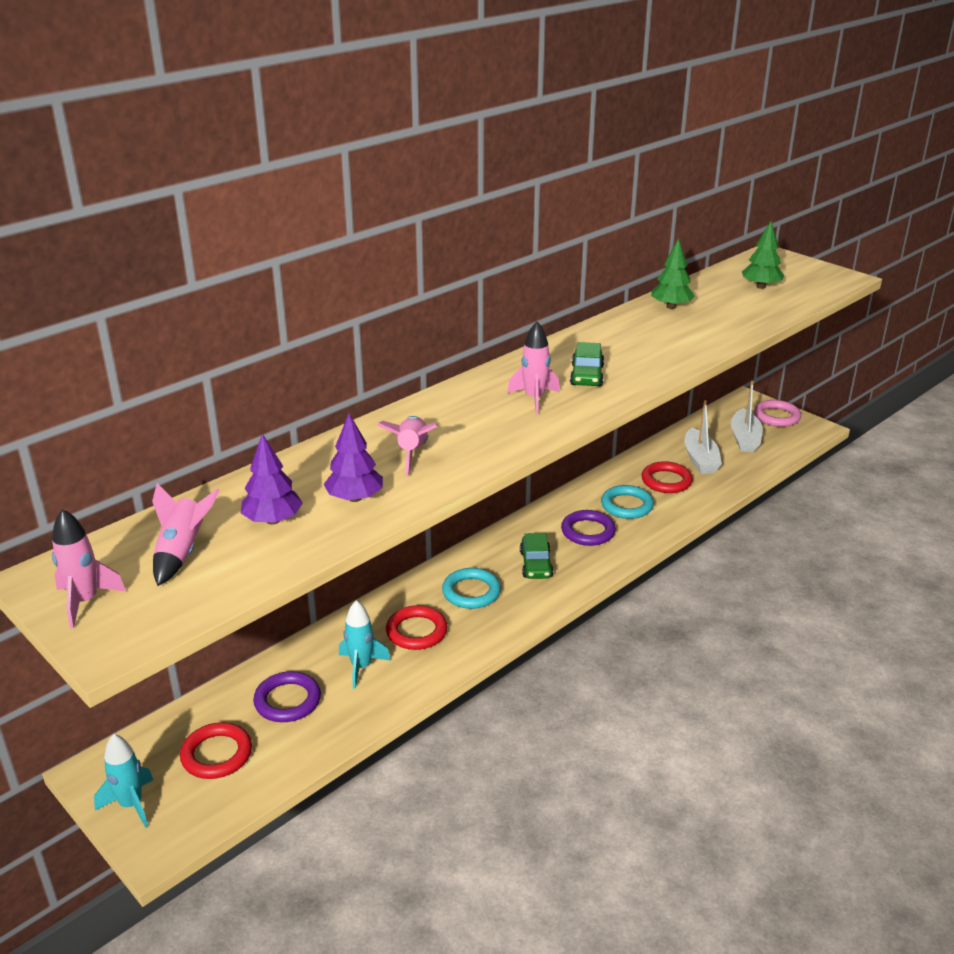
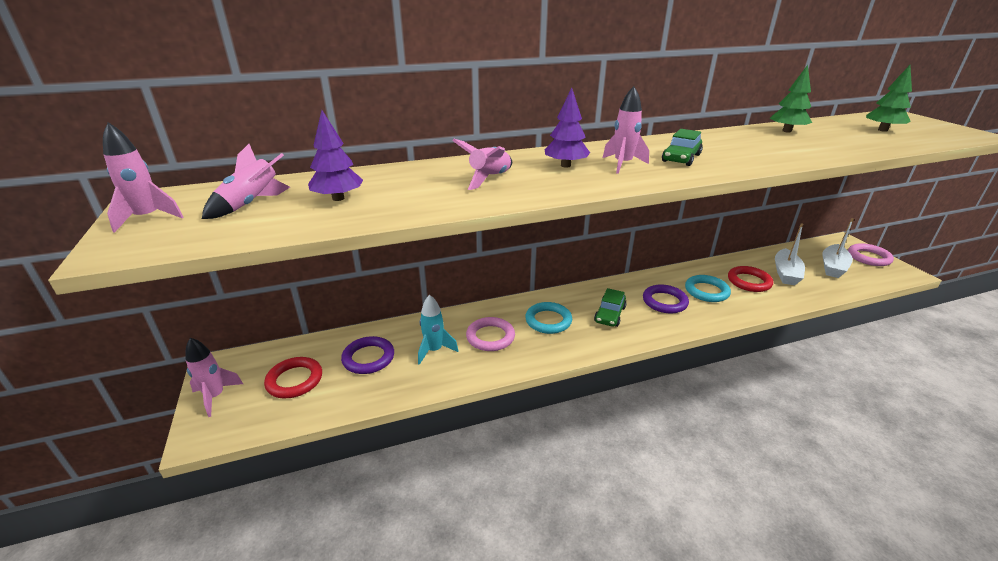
camera: 25 degrees right, 0 degrees up
(131, 805) = (215, 396): turquoise rocket -> pink rocket
(355, 498) = (414, 197): purple tree -> purple tree (565, 165)
(416, 631) = (490, 337): red ring -> pink ring

